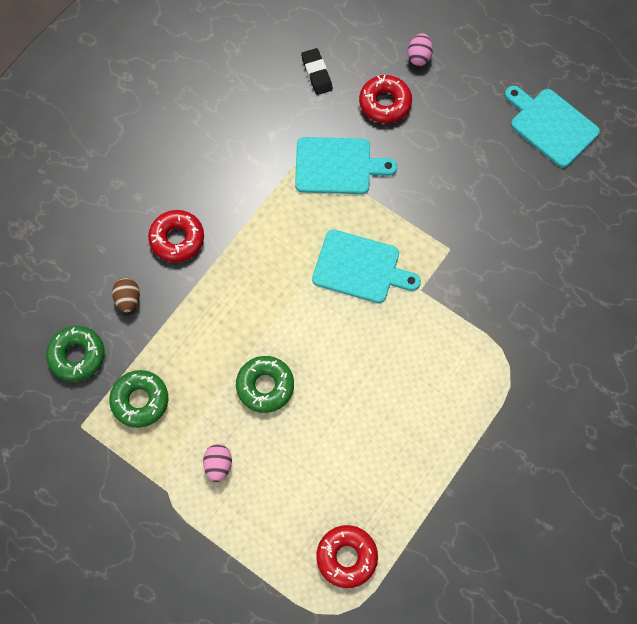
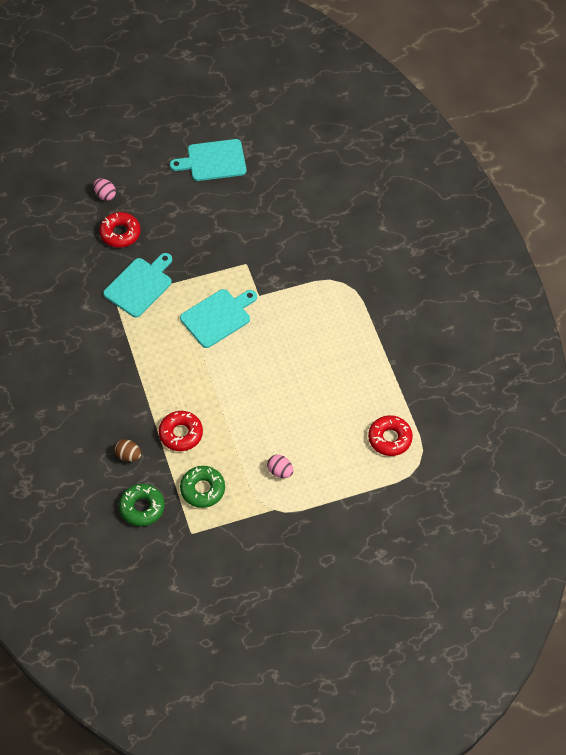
camera: 55 degrees left, 10 degrees down
(177, 239) = (111, 403): red donut -> red donut (181, 434)
(265, 386) = (250, 415): green donut -> none
(316, 73) = (65, 255): black eraser -> none

